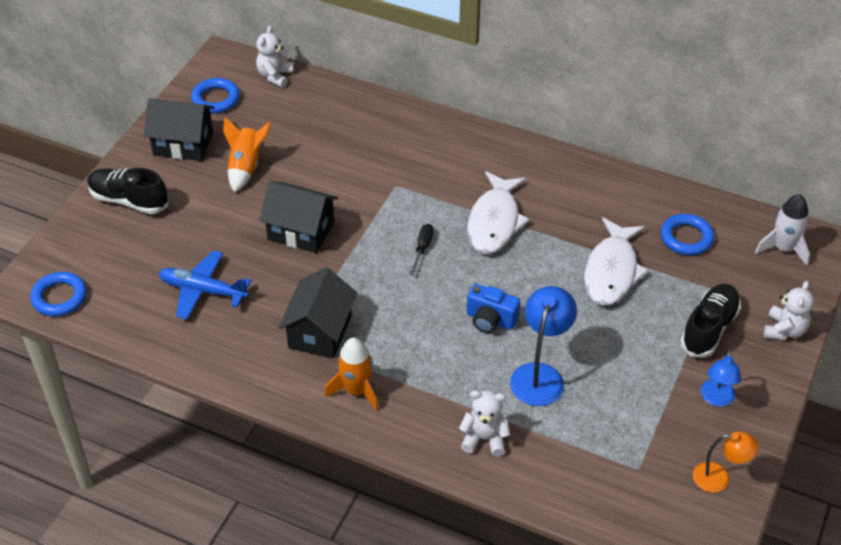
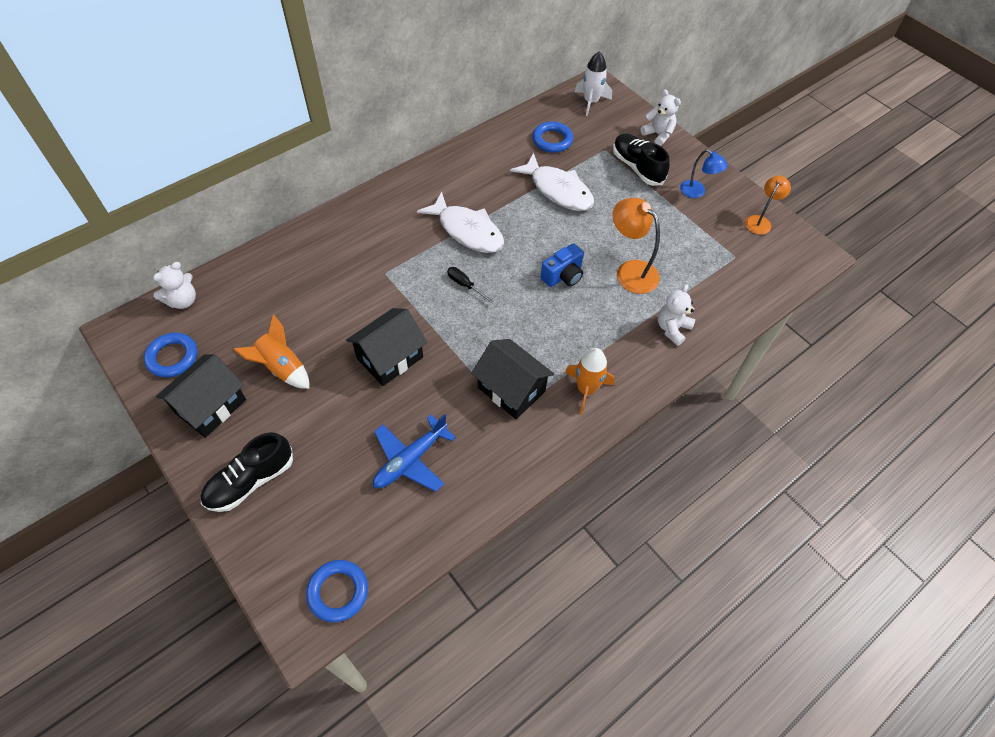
camera: 65 degrees left, 10 degrees up
(275, 76) = (183, 300): white teddy bear -> white teddy bear turned 90 degrees counterclockwise
(540, 375) = (630, 271): blue lamp -> orange lamp

